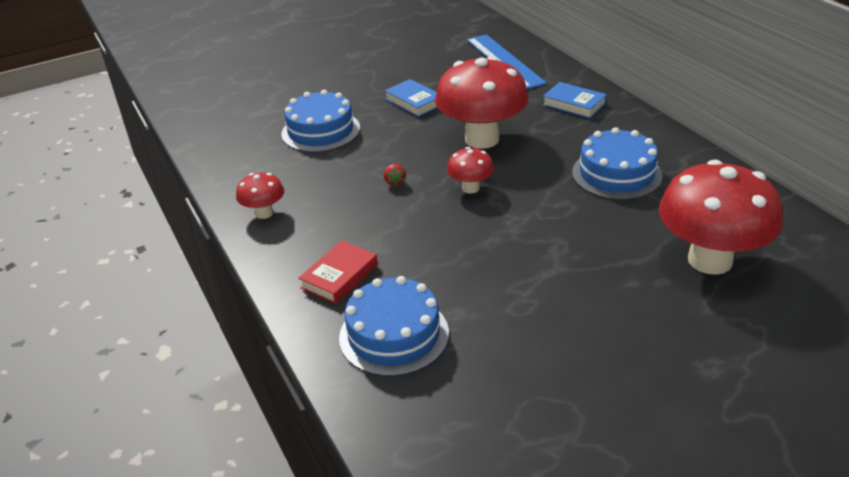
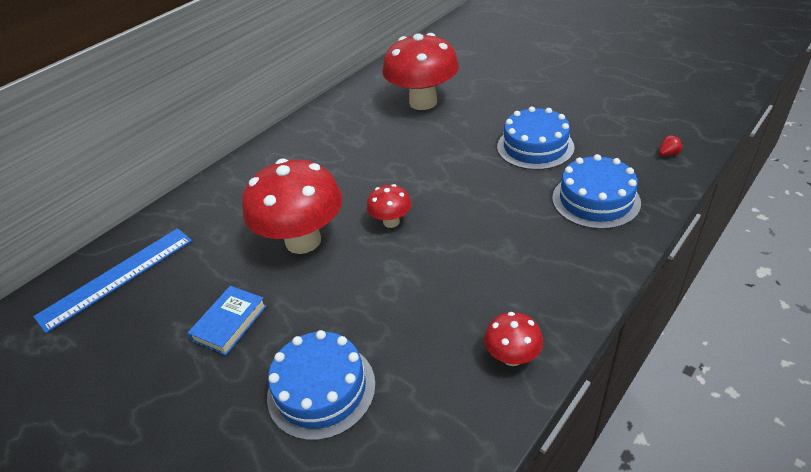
camera: 110 degrees left, 5 degrees up
(339, 276) = (560, 254): red book -> none
(395, 182) = (404, 274): red strawberry -> red strawberry (668, 154)
(574, 104) = (221, 201): blue book -> none
(616, 174) = (336, 154): blue cake -> blue cake (535, 147)

